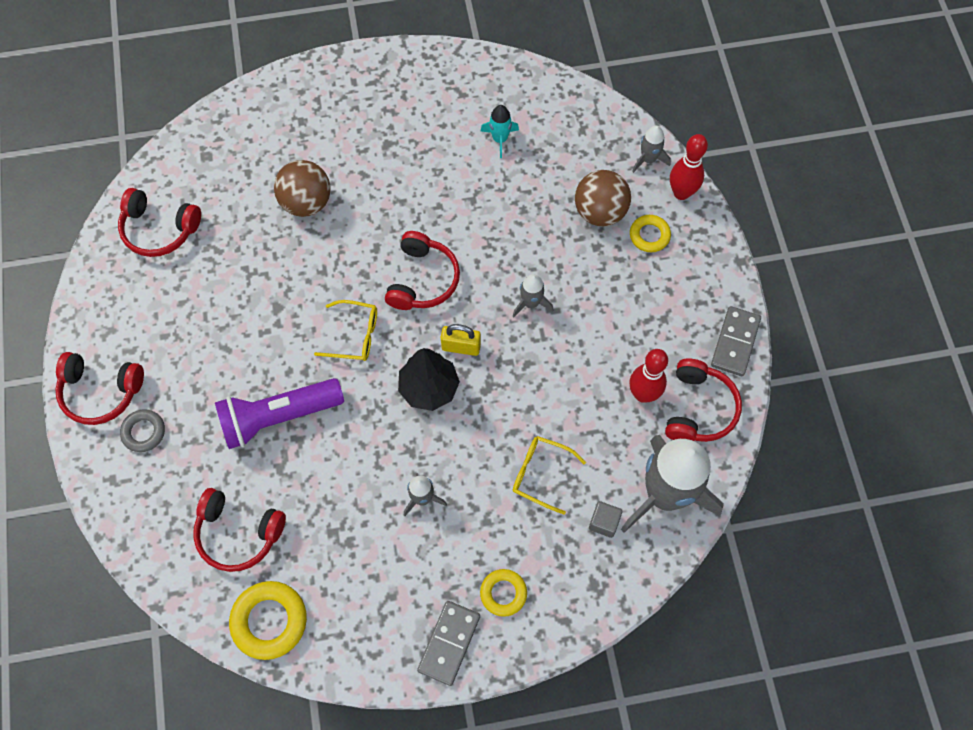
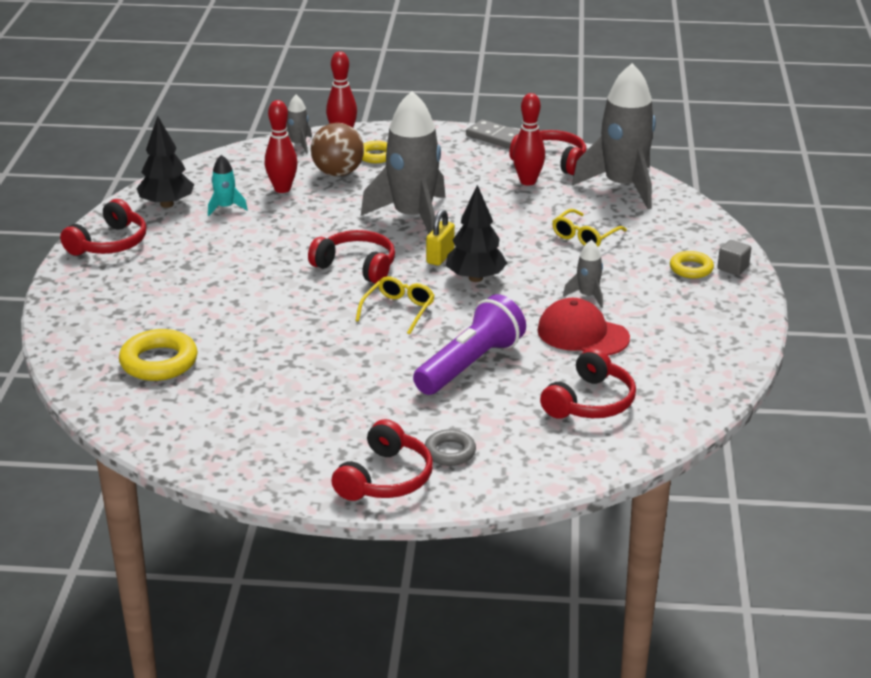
camera: 75 degrees left, 35 degrees down
(159, 229) = (194, 418): red headphones -> red headphones (109, 243)
(269, 621) = (688, 393): yellow ring -> yellow ring (159, 362)
(278, 417) = (470, 364): purple flashlight -> purple flashlight turned 135 degrees counterclockwise
(306, 202) = (224, 319): brown ball -> none
(351, 506) = (582, 334): none -> red cap
(449, 643) = (731, 300): grey domino -> none
(491, 91) = (167, 204): none -> black tree
(531, 303) = (413, 217): grey rocket -> grey rocket, size x2.30
(551, 174) = (282, 189): none -> red bowling pin
(604, 522) = (639, 215): grey cube -> grey cube (733, 268)

